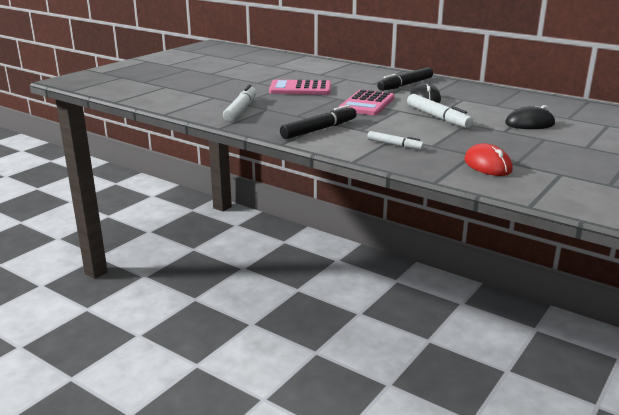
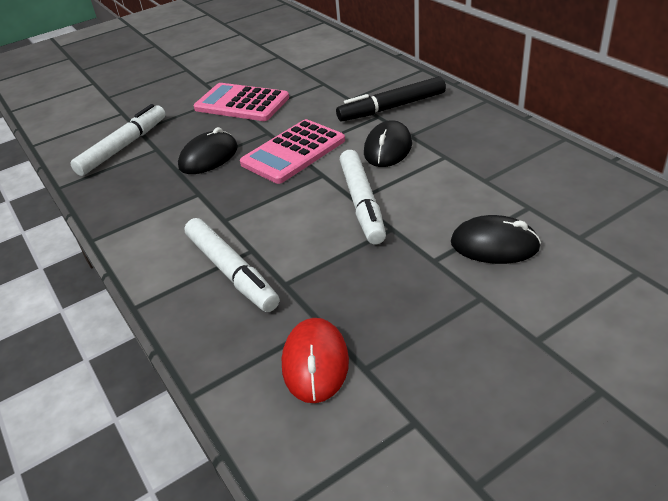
camera: 25 degrees right, 15 degrees up
(312, 109) = (208, 157): none -> black mouse
(319, 129) = (170, 211): black marker -> none
(395, 145) = (231, 271): white marker -> white marker, size x1.66

